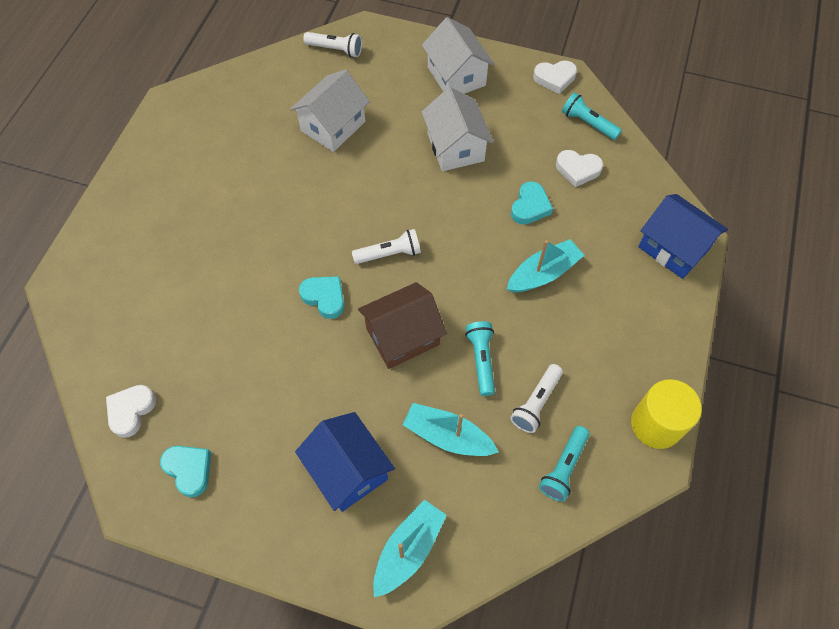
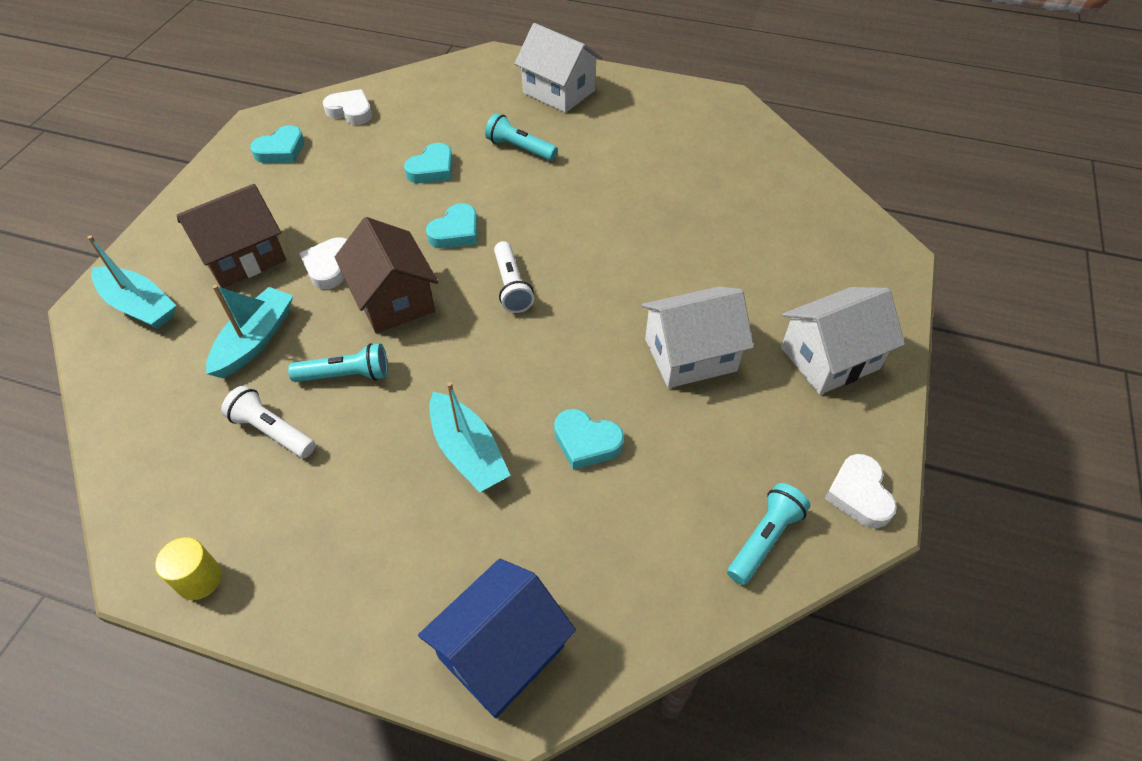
camera: 90 degrees right, 10 degrees down
(237, 324) = (432, 169): none -> turquoise heart
(333, 126) = (710, 229): white house -> white house (559, 91)
(335, 50) = (846, 227): white flashlight -> none
(348, 470) = (243, 257): blue house -> brown house
(563, 467) = (177, 456): turquoise flashlight -> turquoise flashlight (520, 148)
(577, 170) = (661, 514): white heart -> white heart (329, 266)
(656, 424) = (199, 579): yellow cylinder -> yellow cylinder, size x0.58

